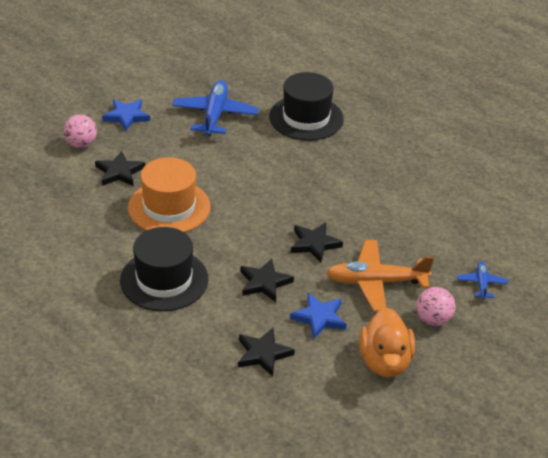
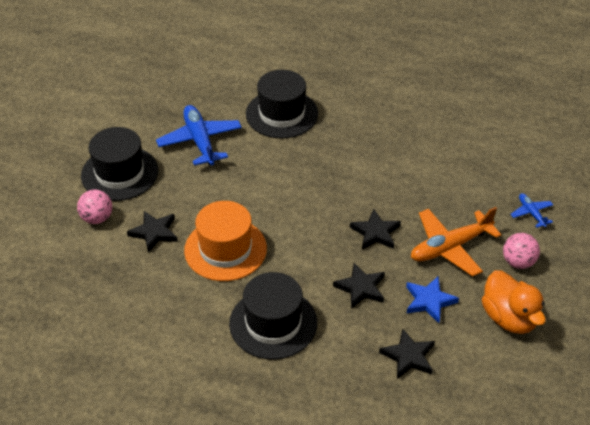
camera: 25 degrees left, 5 degrees up
(126, 116) = (119, 173): blue star -> black hat

